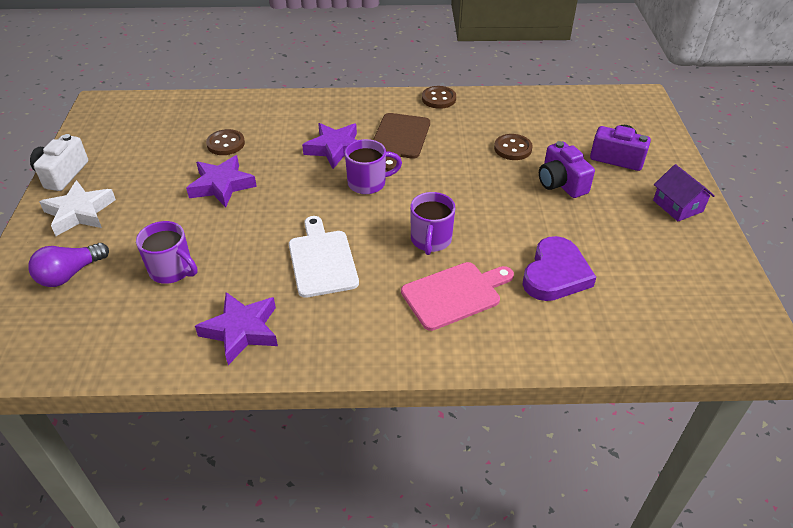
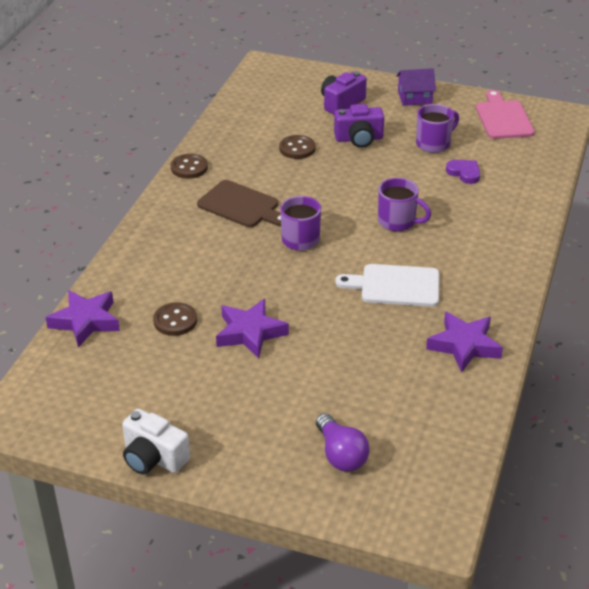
camera: 70 degrees left, 5 degrees down
(80, 213) = (239, 444): white star -> none
(172, 270) = (367, 380): purple mug -> purple mug (434, 144)
(335, 149) = (233, 248): purple star -> purple star (86, 321)
(455, 294) = (466, 225): pink cutting board -> pink cutting board (503, 118)
(555, 274) = (464, 173): purple heart -> purple heart, size x0.58

